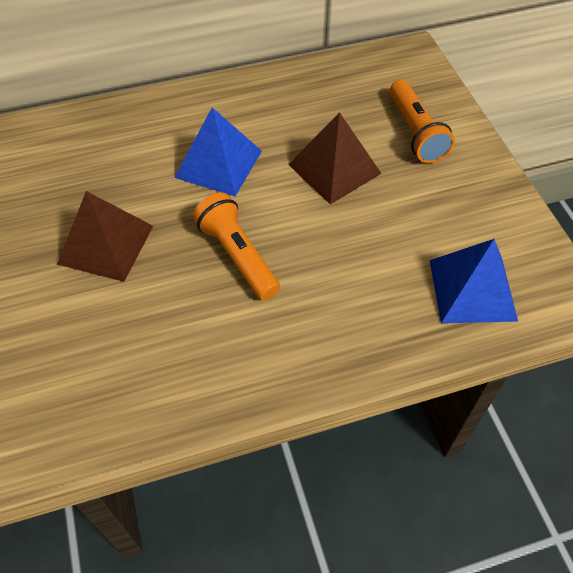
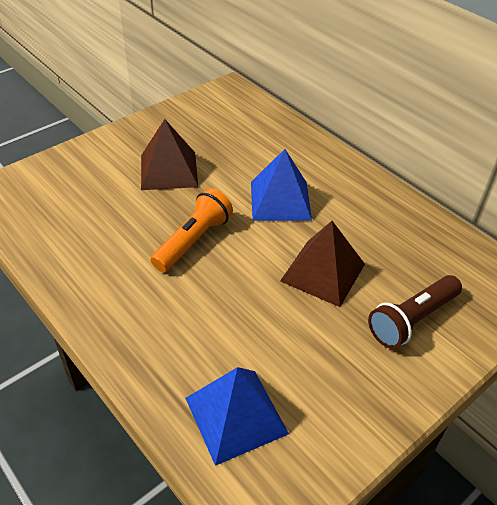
camera: 65 degrees right, 10 degrees down
(415, 133) = (412, 319): orange flashlight -> brown flashlight

